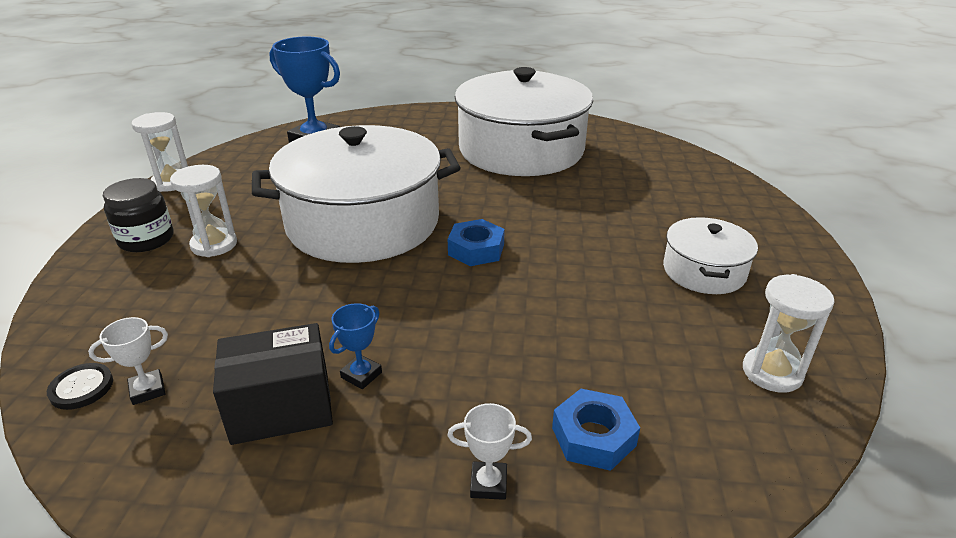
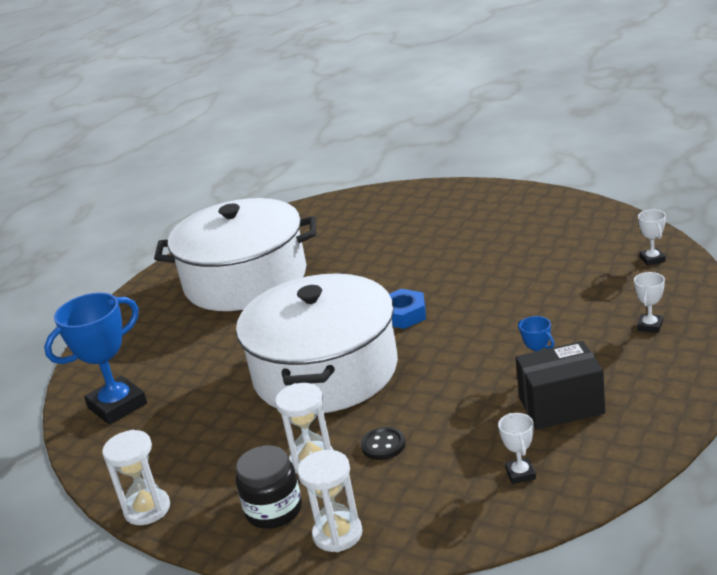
camera: 65 degrees left, 5 degrees down
(81, 388) = (505, 511): black button -> black button (383, 445)
(281, 407) = (561, 406): black box -> black box turned 75 degrees clockwise
(593, 436) = (622, 288): blue nut -> none
(701, 466) = (652, 259): none -> white trophy
(704, 271) = (481, 227): white pot -> none
(772, 372) = (588, 225): white hourglass -> white hourglass (337, 534)

